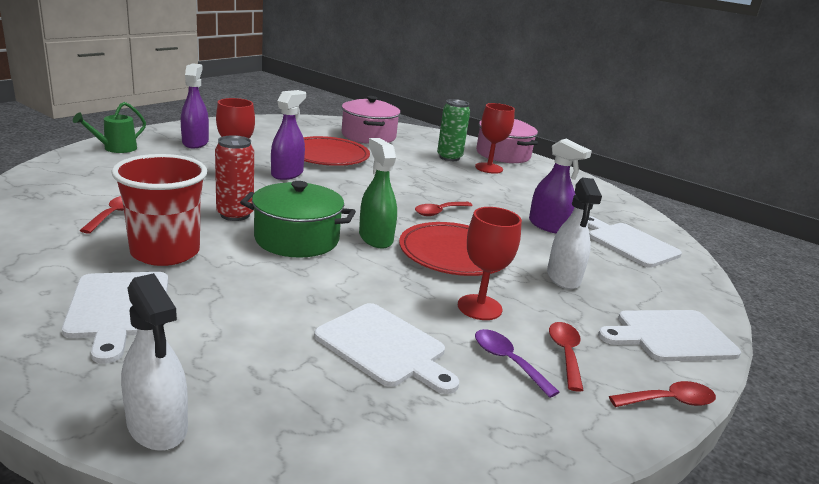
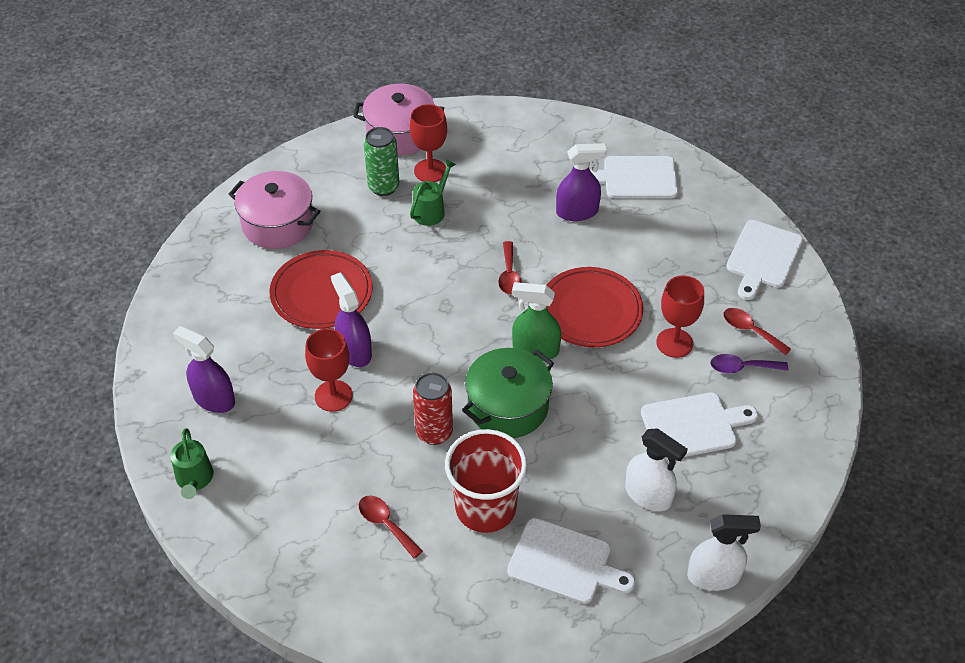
camera: 50 degrees left, 25 degrees up
(454, 175) = (431, 210): none -> green watering can
(563, 278) = (662, 263): white spray bottle -> white spray bottle (648, 495)
(669, 401) = (819, 312): red spoon -> none

